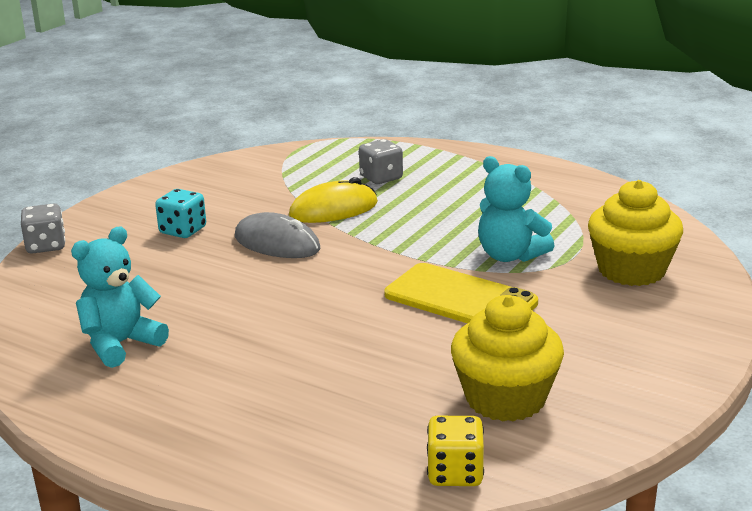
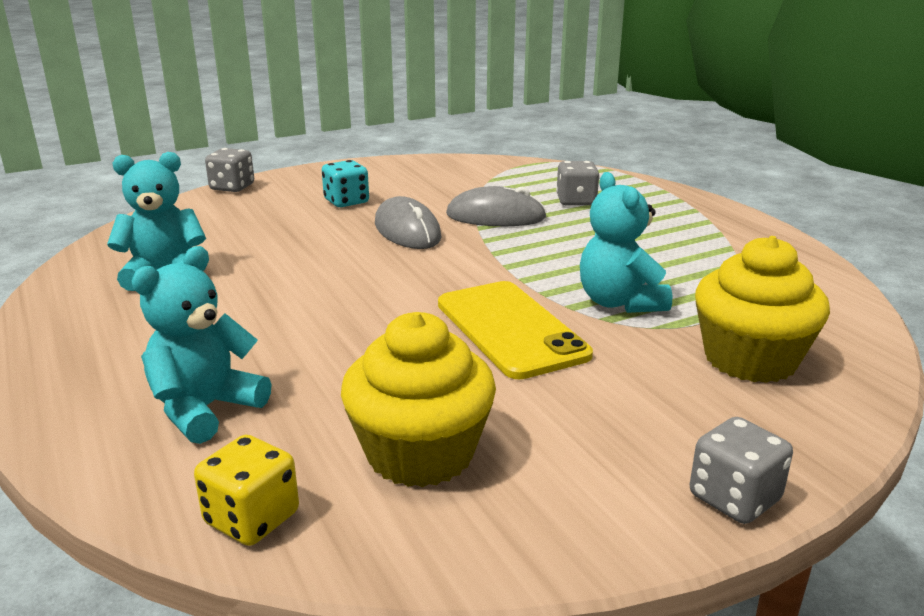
camera: 30 degrees right, 0 degrees up
(323, 426) = (205, 409): none -> turquoise teddy bear
(333, 209) = (496, 216): yellow mouse -> grey mouse
(703, 357) = (734, 498): none -> grey dice

